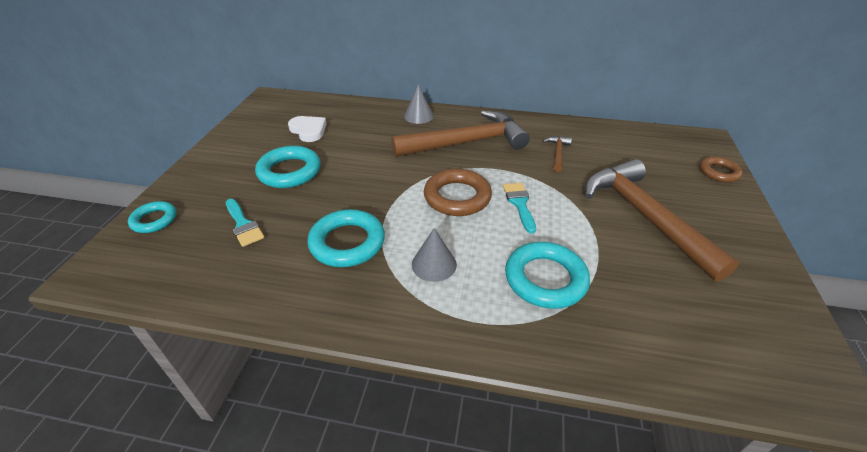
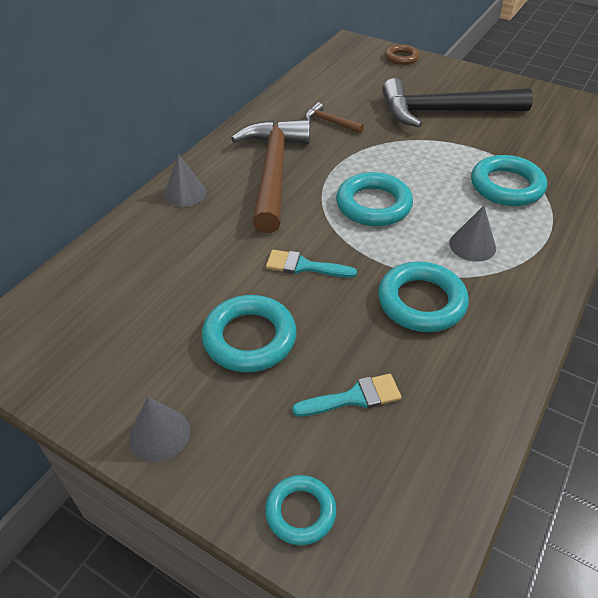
camera: 70 degrees left, 5 degrees up
(212, 159) = (159, 434): none -> grey cone
(308, 130) = (147, 305): white heart -> none
(457, 197) = (373, 205): brown ring -> turquoise ring
(519, 203) = (401, 169): turquoise brush -> turquoise brush (304, 266)
(644, 216) = (444, 112): brown hammer -> black hammer

